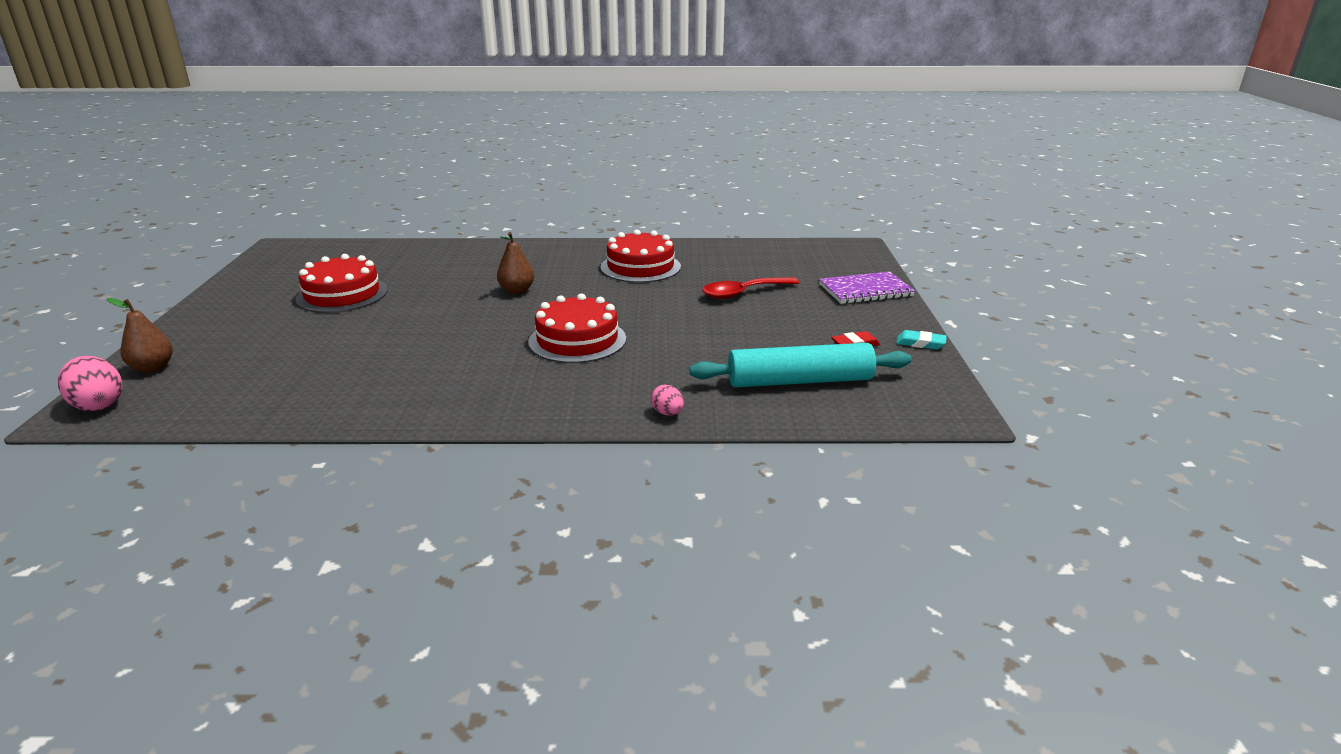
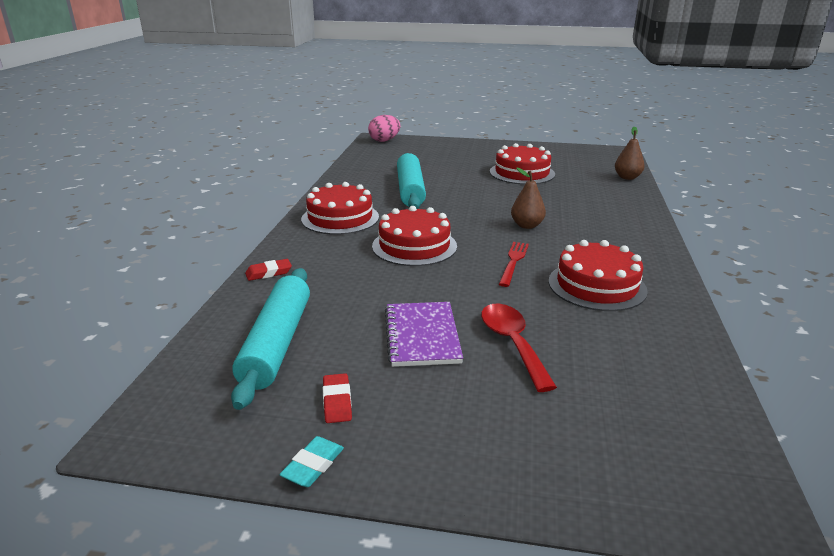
camera: 100 degrees right, 0 degrees up
(153, 368) = (421, 144): brown pear -> brown pear (627, 177)
(391, 357) = (410, 190): none -> turquoise rolling pin
(495, 393) = (340, 218): none -> red cake
(605, 295) = (513, 262): none -> red fork
(667, 413) = (268, 273): pink egg -> red eraser
(865, 290) = (516, 462): purple notebook -> purple notebook (422, 336)

